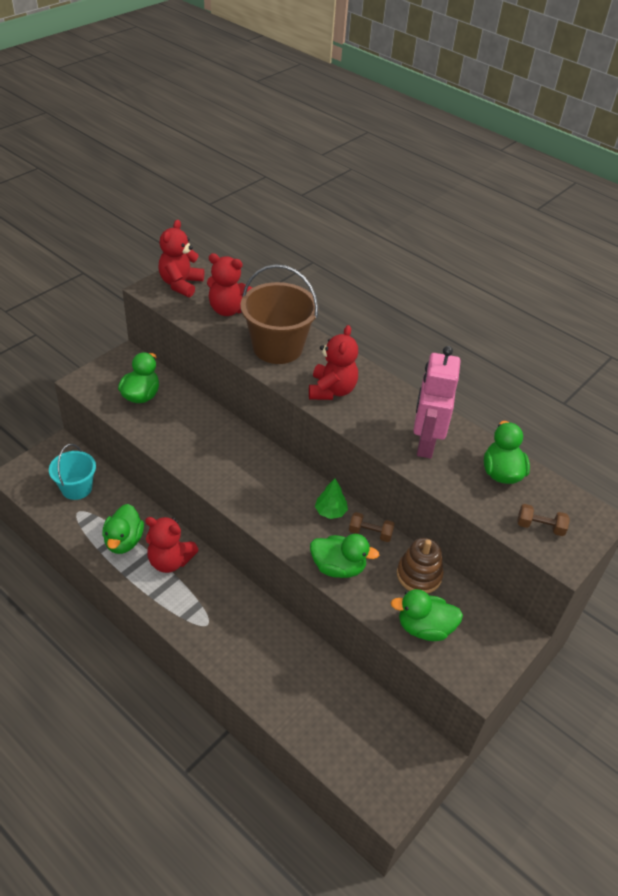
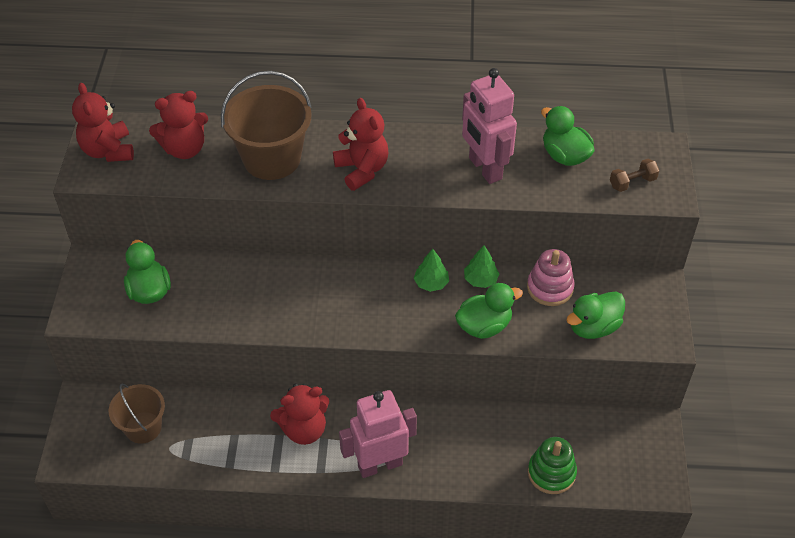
camera: 35 degrees left, 5 degrees up
(76, 488) = (143, 427): turquoise bucket -> brown bucket
(124, 541) = (243, 442): green duck -> none
(194, 622) = (379, 465): none -> pink robot
(310, 724) = (551, 473): none -> green stacking toy
(370, 533) = (480, 279): brown dumbbell -> green tree
(419, 575) = (550, 288): brown stacking toy -> pink stacking toy

